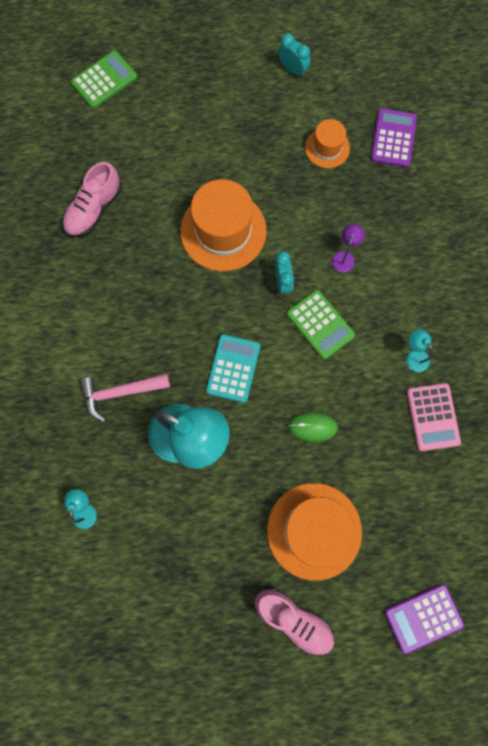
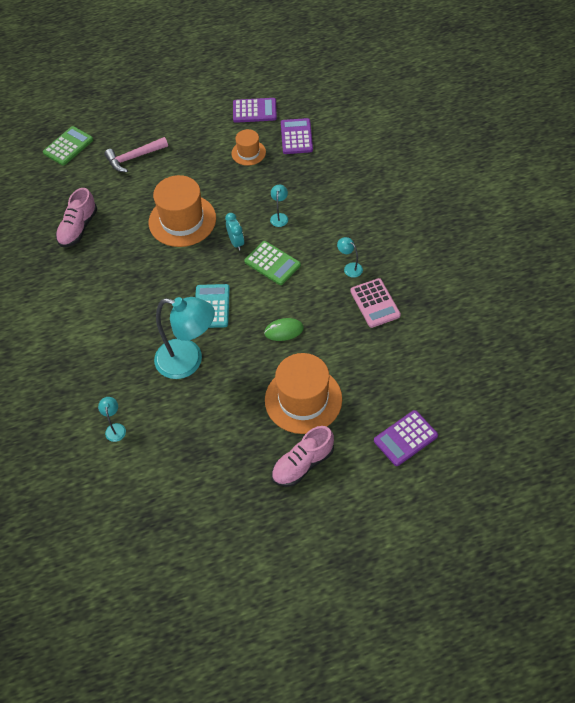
camera: 10 degrees left, 20 degrees down
(120, 393) = (125, 342): pink hammer -> pink hammer (134, 158)
(292, 69) = (210, 111): turquoise clock -> none
(293, 619) = (303, 464): pink shoe -> pink shoe turned 120 degrees clockwise
(344, 257) = (279, 217): purple lamp -> turquoise lamp
(349, 84) = (254, 111): none -> purple calculator

